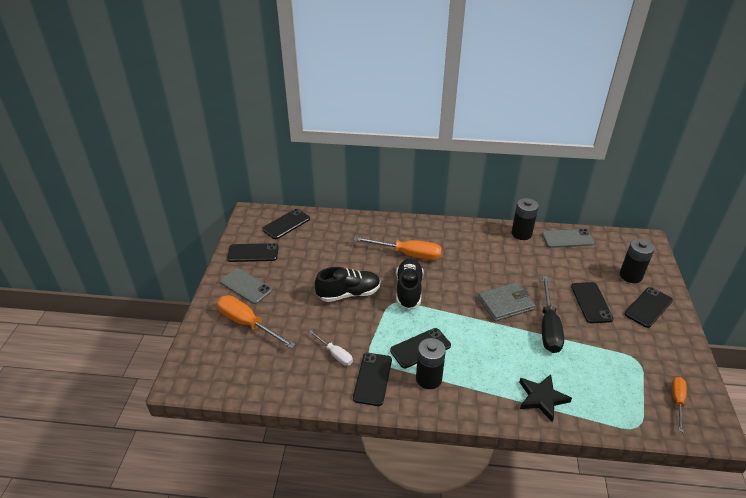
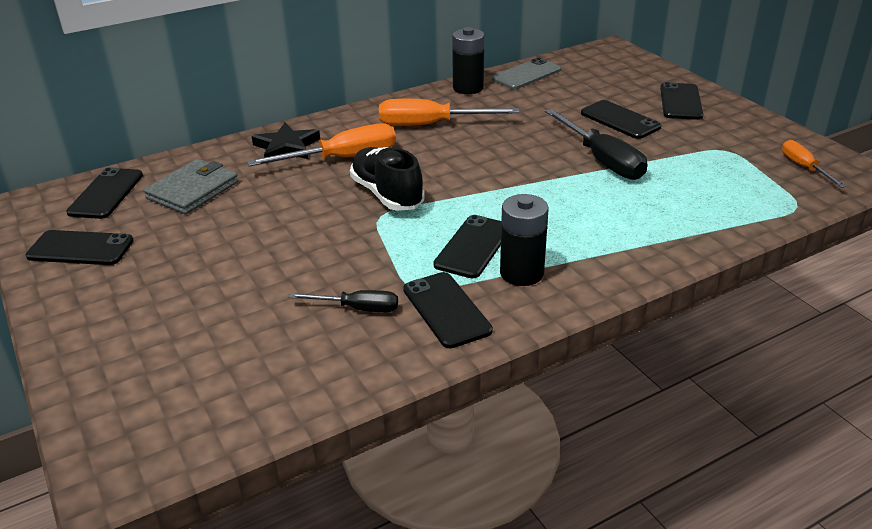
camera: 35 degrees left, 5 degrees down
(246, 286) = (111, 293): grey phone -> none
(247, 324) = (166, 338): orange screwdriver -> orange screwdriver (431, 125)
(253, 253) = (80, 248): black phone -> black phone turned 45 degrees clockwise
(335, 354) = (358, 308): white screwdriver -> black screwdriver
(348, 294) = (302, 233): black shoe -> none
(505, 303) = (527, 158): grey wallet -> grey wallet (193, 190)
(542, 398) = (675, 228): black star -> black star (286, 147)
(630, 276) = (631, 82): black battery -> none

